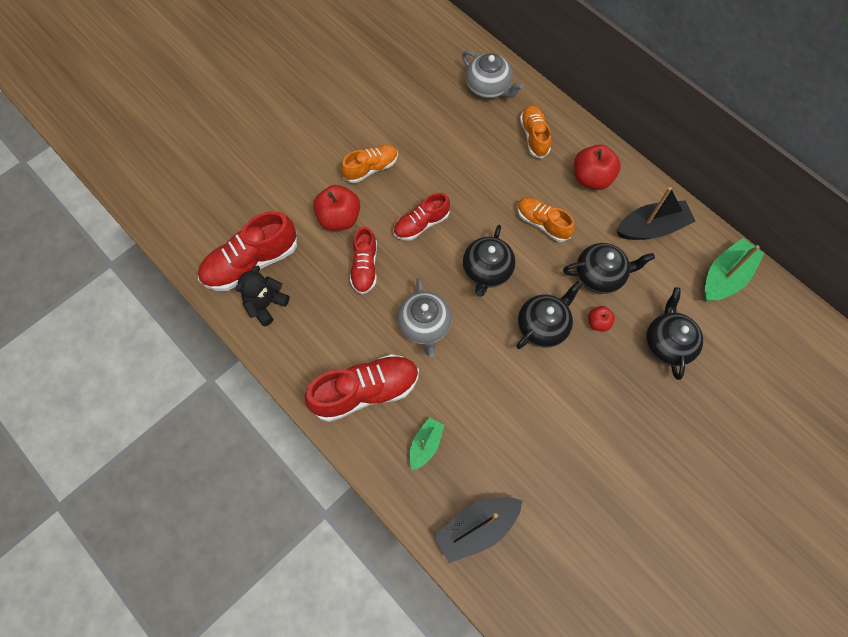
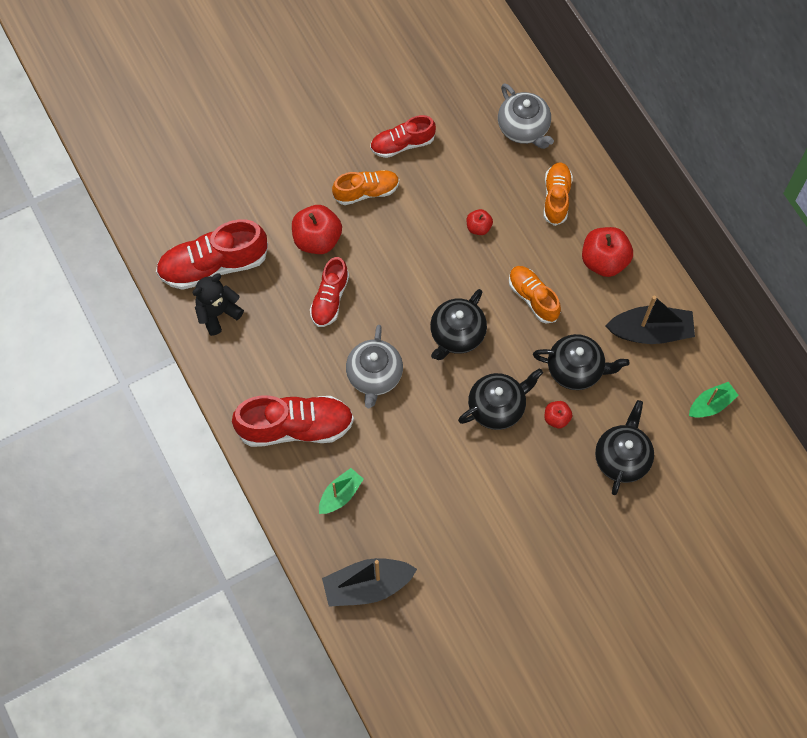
camera: 15 degrees right, 0 degrees up
(421, 224) = (402, 267): red shoe -> red shoe (402, 144)
(476, 175) = (478, 227): none -> red apple
(725, 277) = (711, 404): green boat -> green boat, size x0.61

